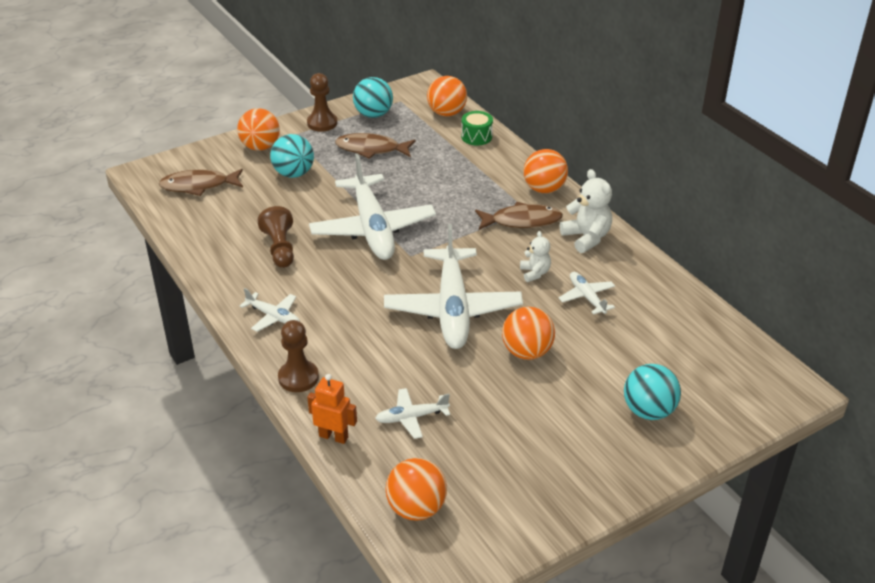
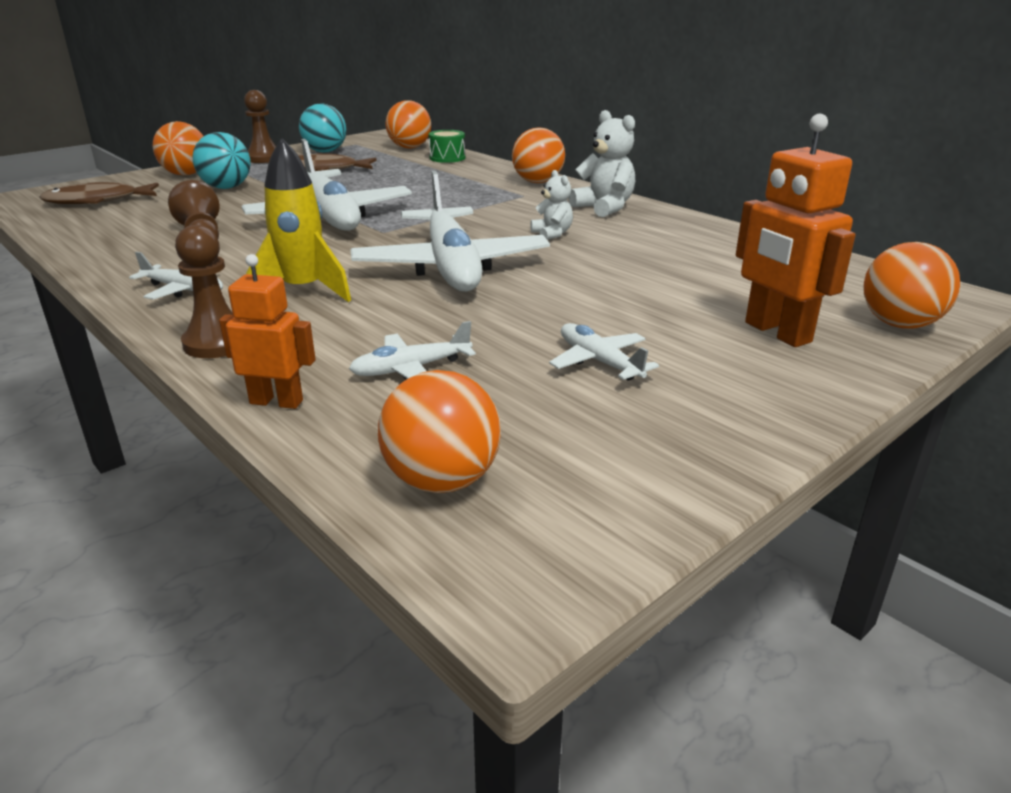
camera: 10 degrees left, 10 degrees down
(350, 328) = (303, 291): none -> yellow rocket
(522, 221) = (520, 202): brown fish -> none
(527, 352) = (570, 294): orange ball -> orange ball (899, 324)
(587, 297) = (629, 247): white plane -> white plane (599, 362)
(648, 411) = (776, 332): turquoise ball -> orange robot

